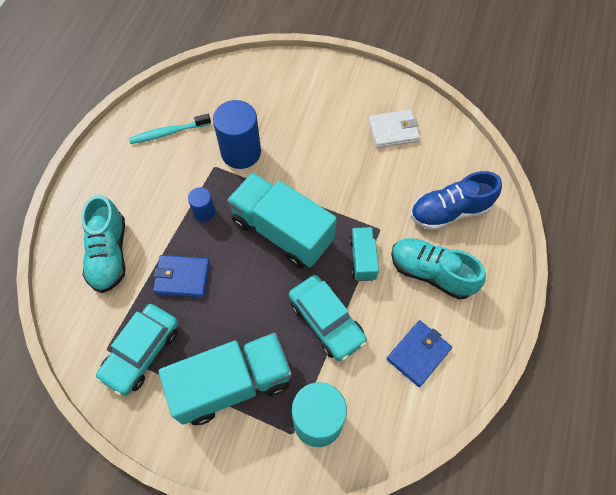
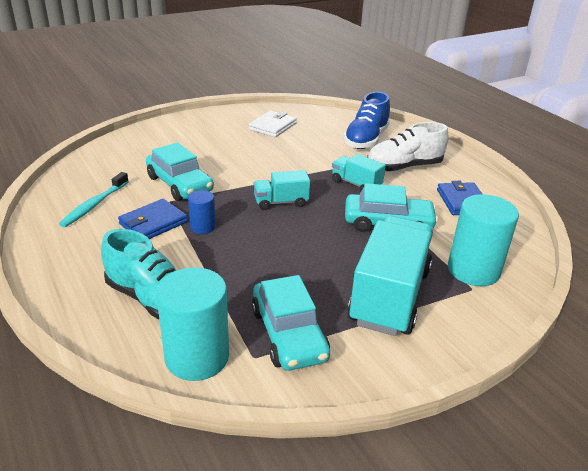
camera: 50 degrees left, 30 degrees down
(82, 320) = (197, 357): none -> turquoise cylinder
(182, 277) = (246, 270): blue wallet -> blue wallet (153, 223)
(241, 152) = (179, 184): blue cylinder -> turquoise car
(282, 231) = (281, 202): turquoise truck -> turquoise truck, size x0.50
(431, 273) = (404, 167): turquoise shoe -> white shoe

